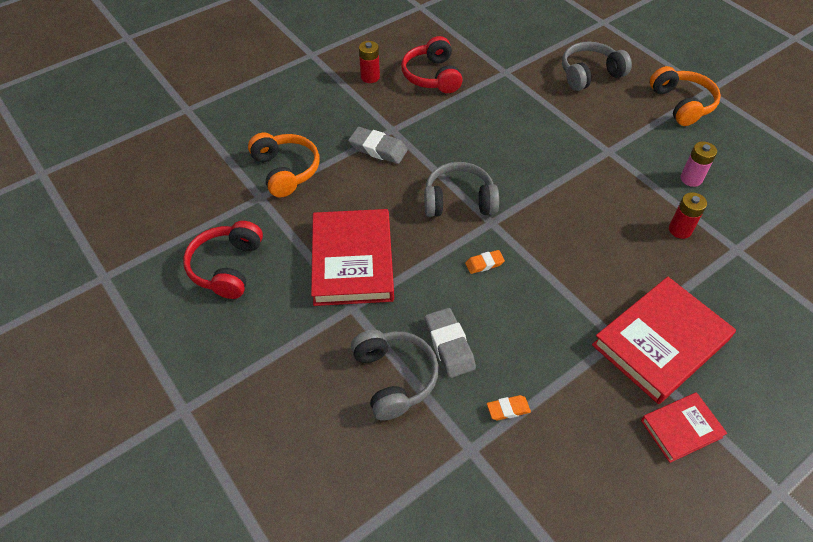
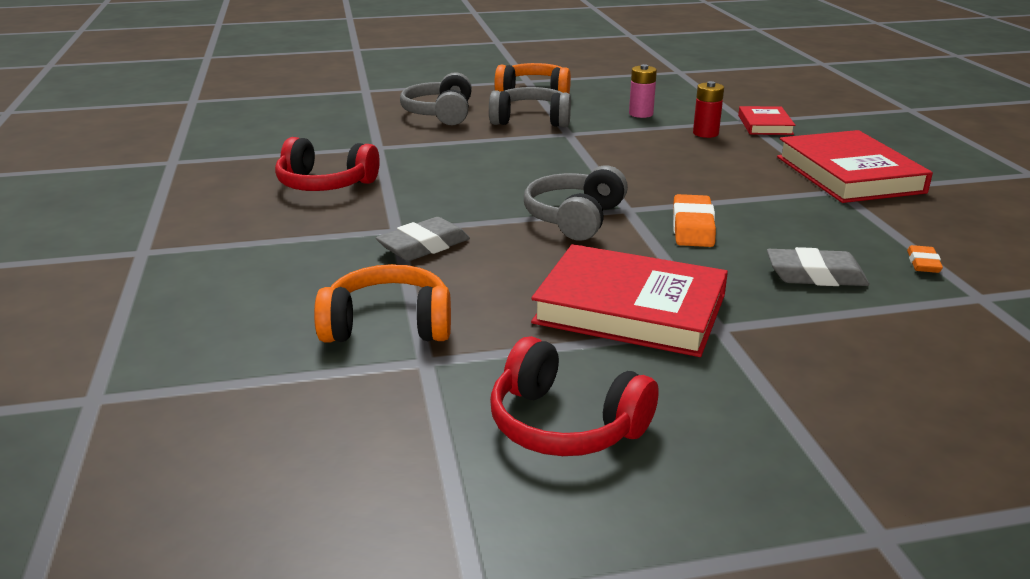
camera: 65 degrees left, 25 degrees down
(370, 77) = (266, 221): red battery -> none
(394, 378) = (858, 322): grey headphones -> grey headphones (531, 120)
(484, 264) = (692, 227): orange eraser -> orange eraser, size x1.74
(681, 429) = (959, 191): red book -> red book (765, 125)

